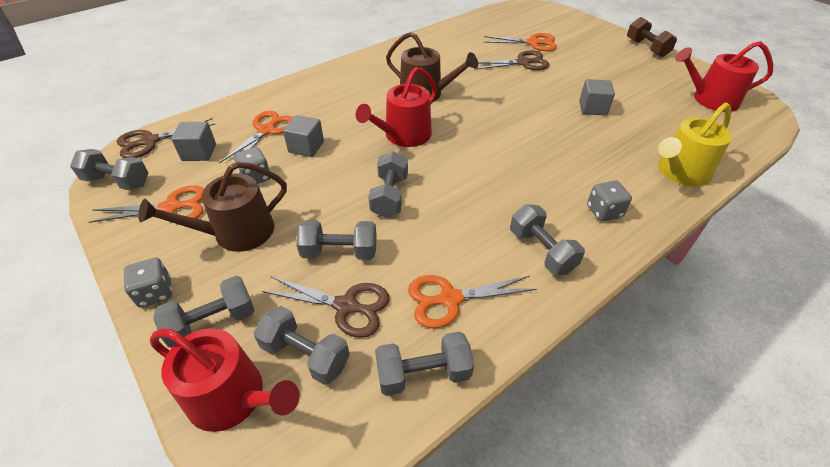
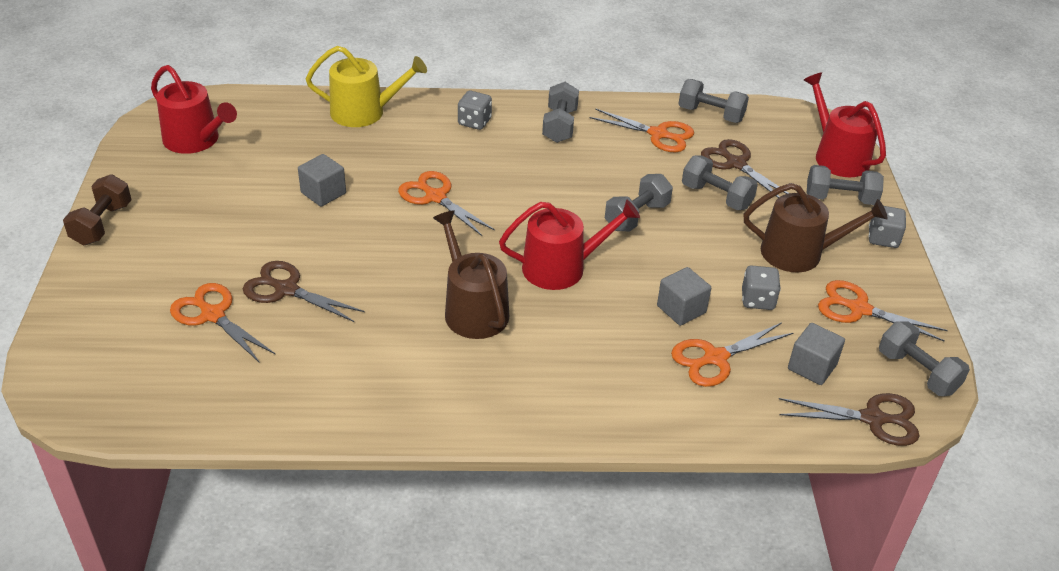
camera: 145 degrees left, 5 degrees down
(305, 355) = (780, 153): grey dumbbell -> none
(533, 138) = (435, 197): none -> orange scissors

